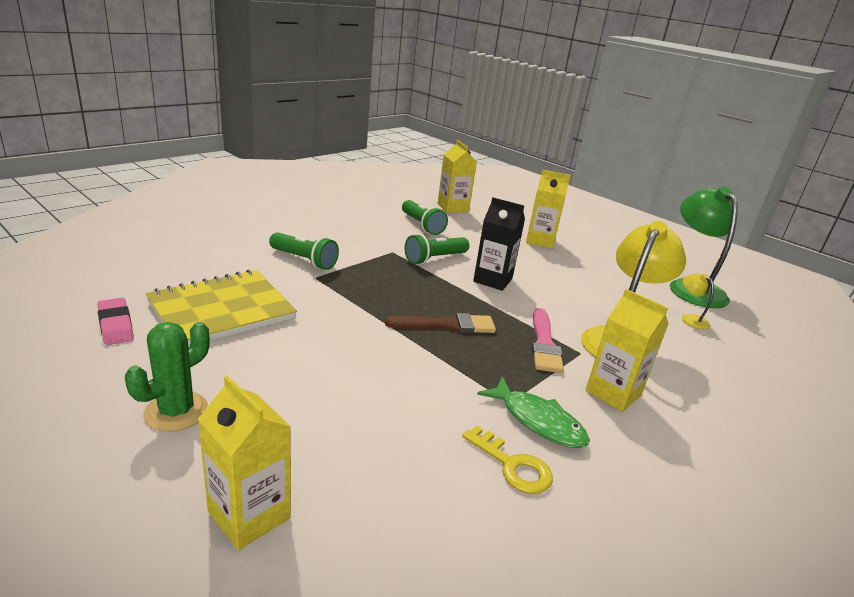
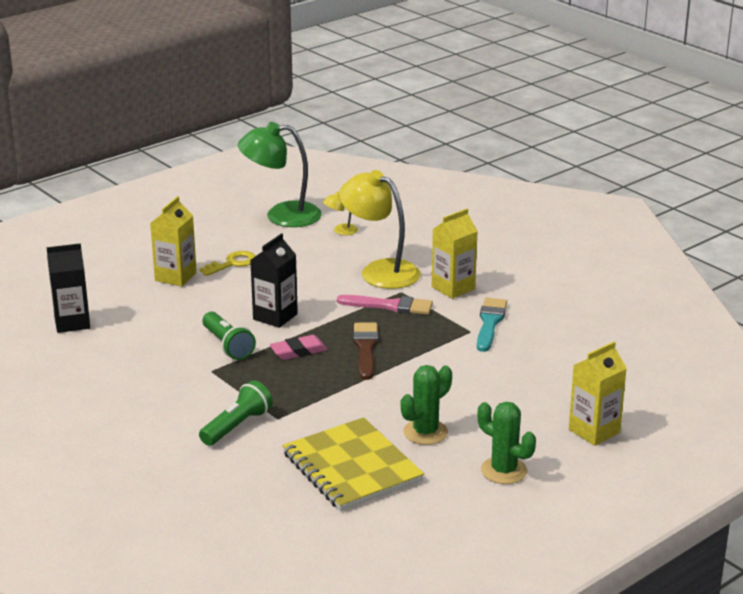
camera: 80 degrees left, 0 degrees up
(116, 325) = (386, 522): pink eraser -> pink eraser (298, 351)
(276, 356) = (425, 432): none -> green cactus
(422, 225) = (133, 348): green flashlight -> none
(453, 208) = (72, 323): yellow carton -> black carton
(512, 465) = (536, 338): yellow key -> yellow key (232, 263)
(538, 421) = (490, 323): green fish -> turquoise brush

